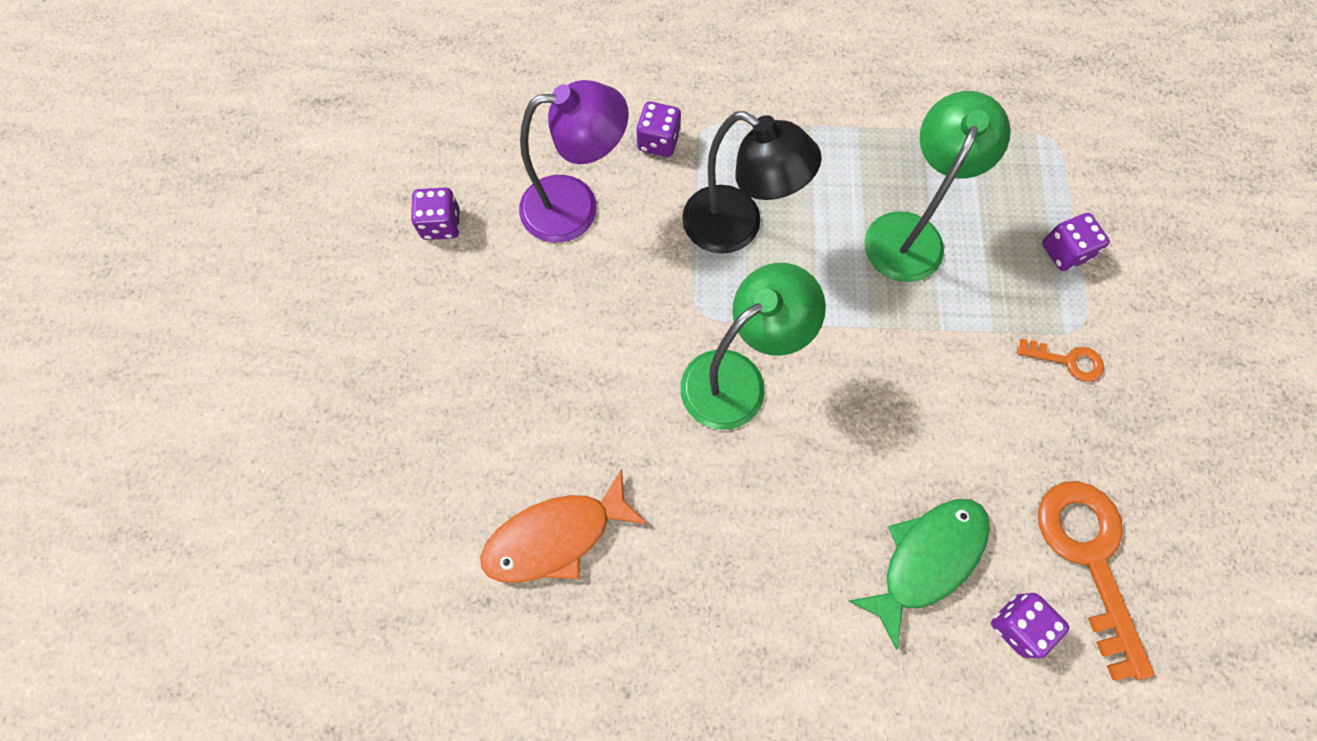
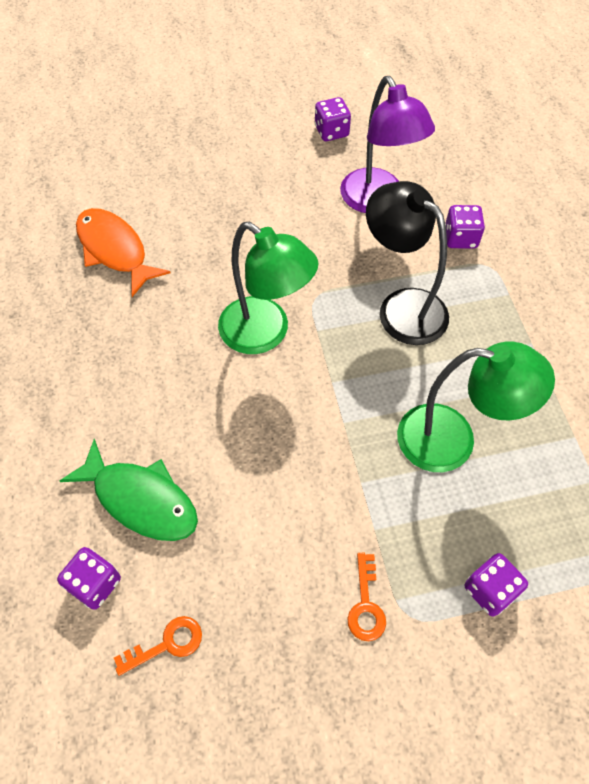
camera: 75 degrees right, 10 degrees down
(736, 228) = (402, 307): black lamp -> black lamp turned 120 degrees clockwise
(1089, 558) = (167, 644): orange key -> orange key, size x0.48

